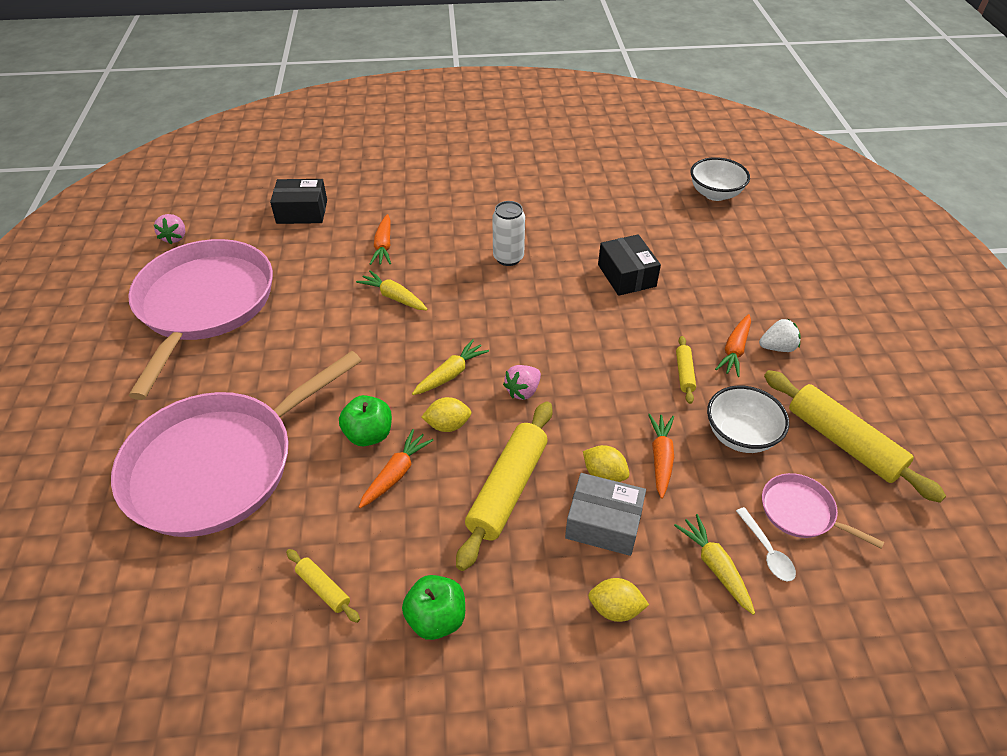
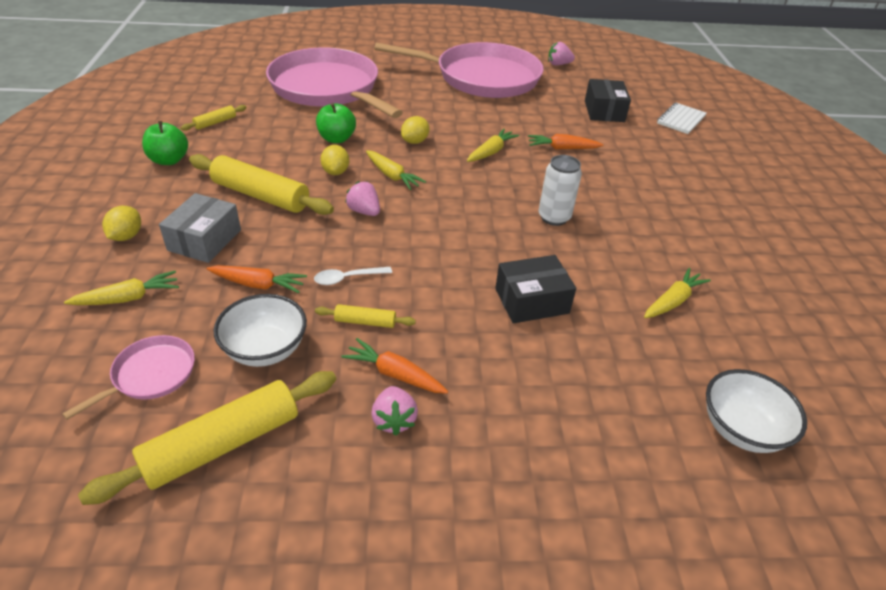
camera: 90 degrees right, 5 degrees down
(322, 165) = (681, 120): none -> white notebook
(396, 474) = (295, 149): orange carrot -> none
(604, 205) = (672, 301): none -> yellow carrot
(604, 474) = (254, 247): yellow lemon -> yellow lemon (415, 141)
(767, 551) = (123, 337): white spoon -> white spoon (347, 278)
(777, 347) = (394, 420): white strawberry -> pink strawberry

